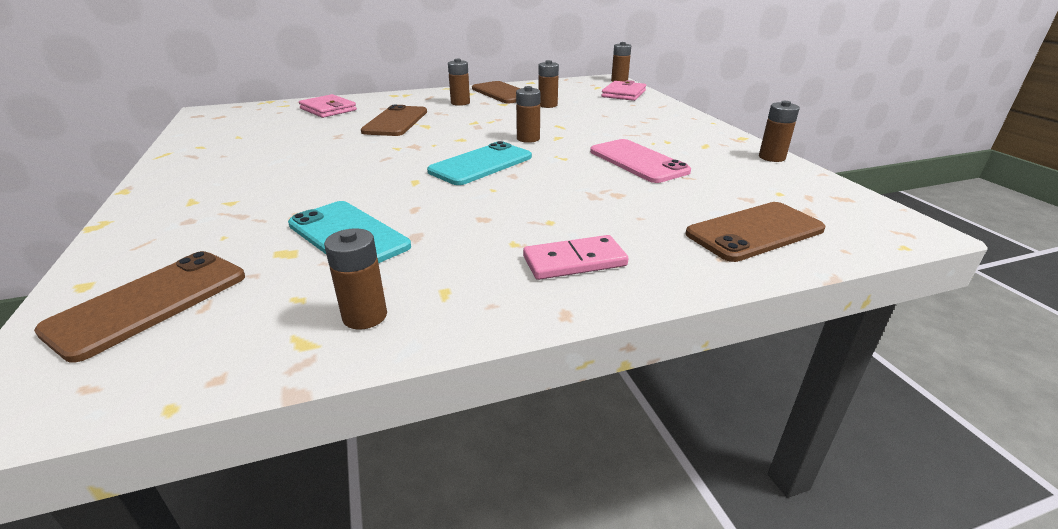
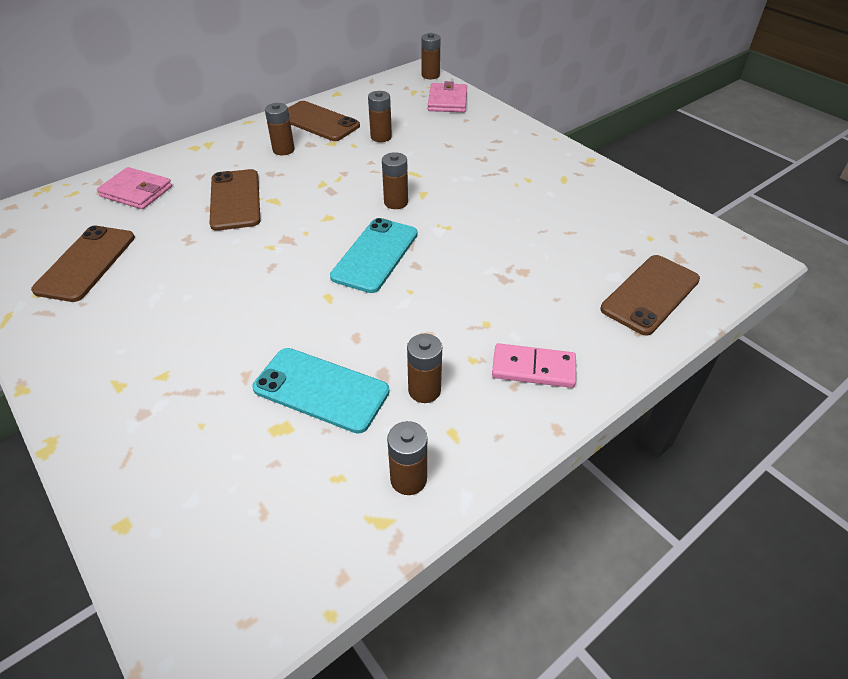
camera: 20 degrees left, 15 degrees up
(150, 302) = (209, 524): brown phone -> brown phone (86, 263)
(574, 261) = (533, 368): pink domino -> pink domino turned 45 degrees clockwise
(638, 161) = (517, 217): pink phone -> none
(772, 157) = (626, 186): brown battery -> brown battery (424, 390)

